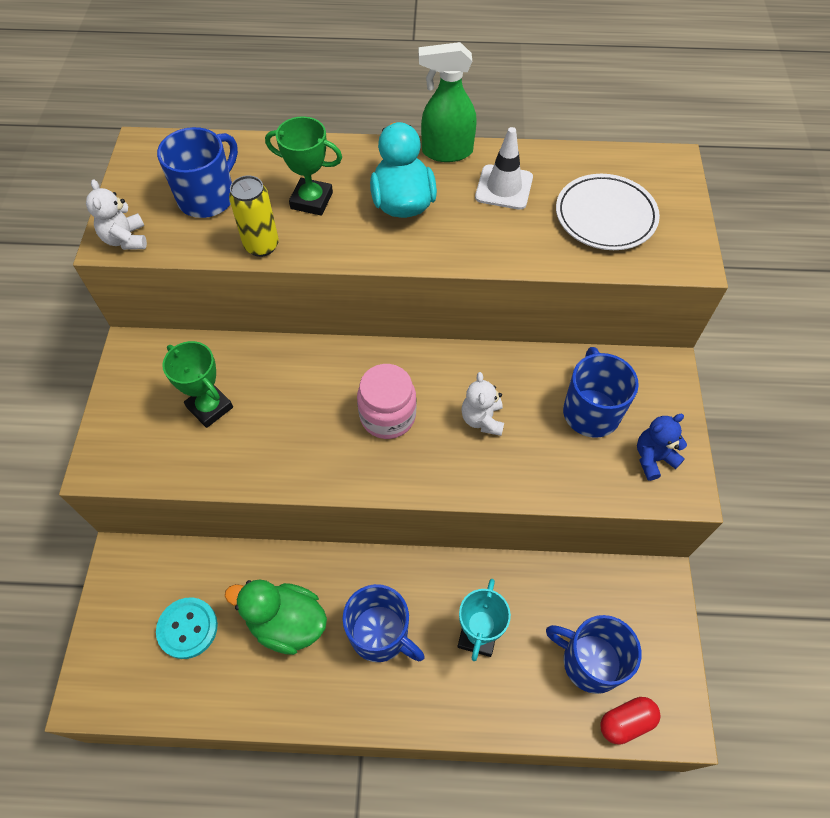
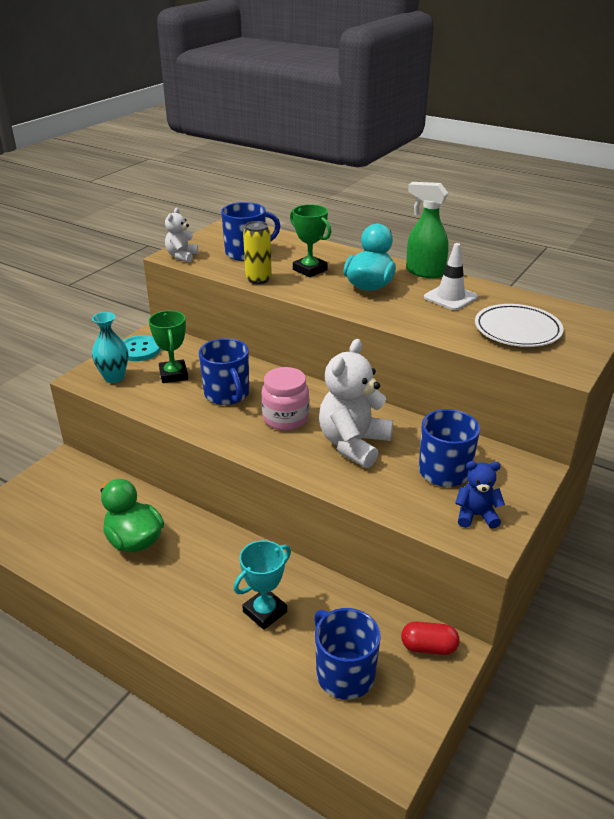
camera: 30 degrees right, 25 degrees down
(138, 446) = (114, 377): none -> turquoise vase
(187, 628) = (69, 514): turquoise button -> turquoise button (139, 350)
(380, 634) = (192, 577): blue mug -> blue mug (227, 394)
(482, 419) = (353, 444): white teddy bear -> white teddy bear, size x1.88
(626, 722) = (343, 731): red capsule -> red capsule (428, 647)

